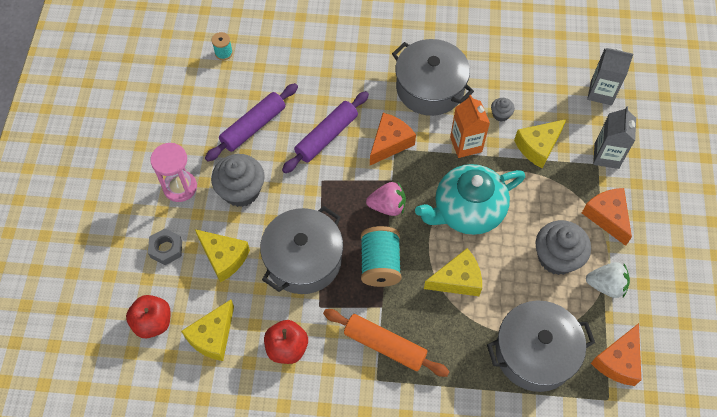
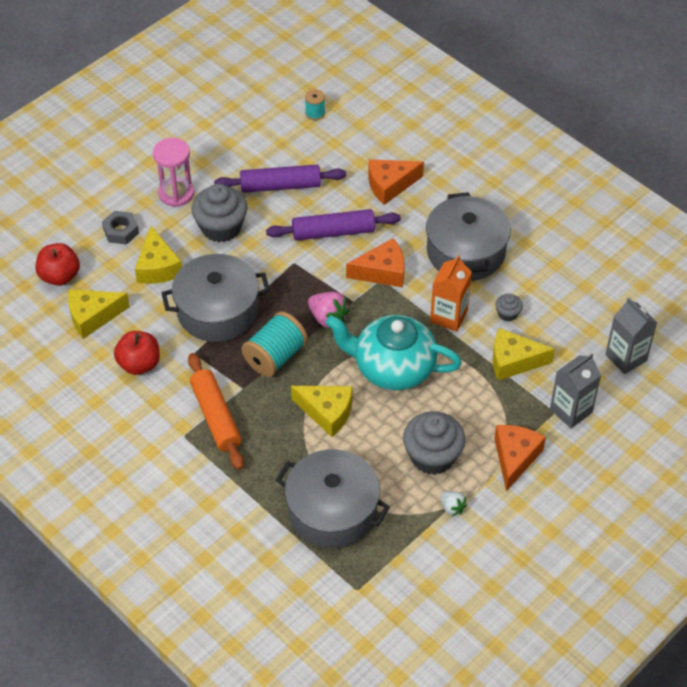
camera: 40 degrees right, 10 degrees down
(606, 285) = (452, 508): white strawberry -> white strawberry, size x0.62
(618, 361) = (398, 569): orange cheese -> orange cheese (390, 185)

